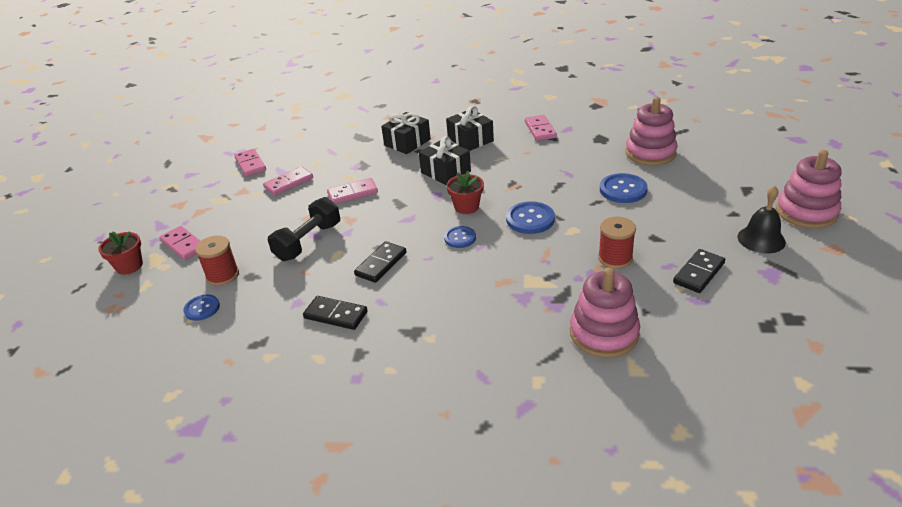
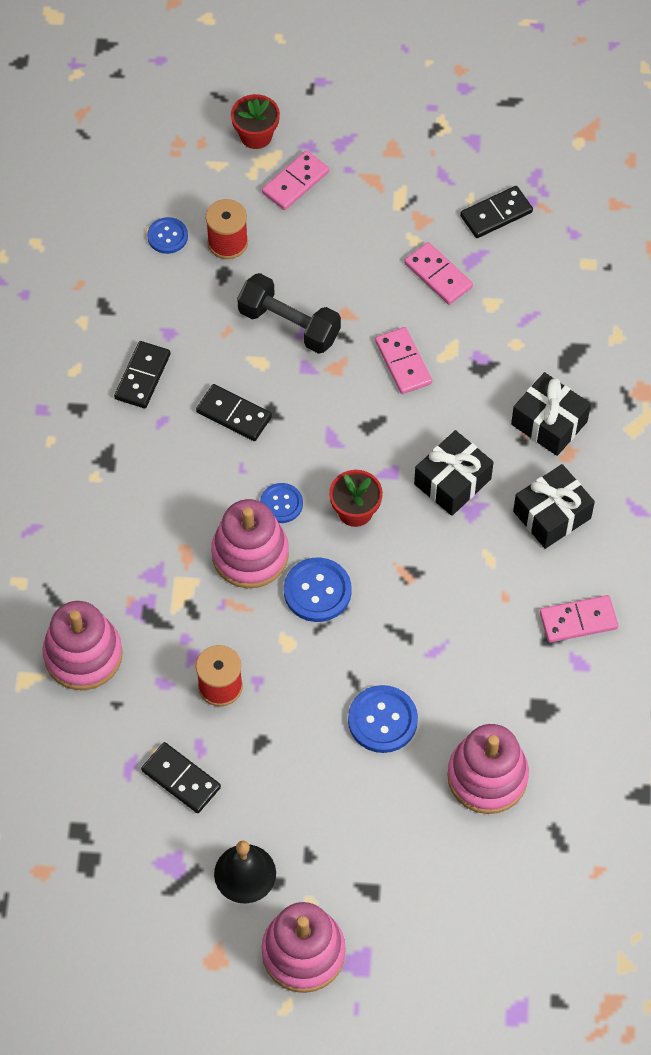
camera: 85 degrees right, 25 degrees up
(250, 164) = (496, 214): pink domino -> black domino
(502, 250) = (250, 554): none -> pink stacking toy

